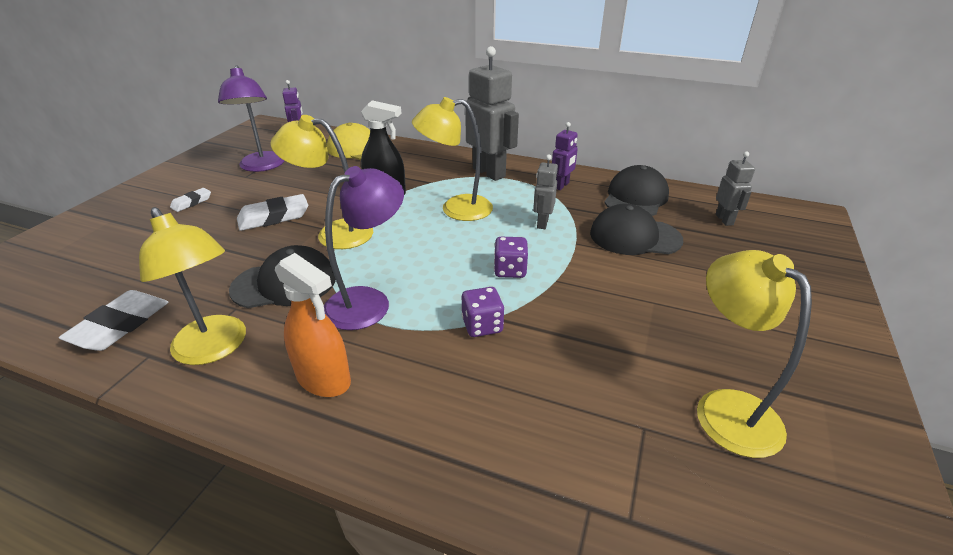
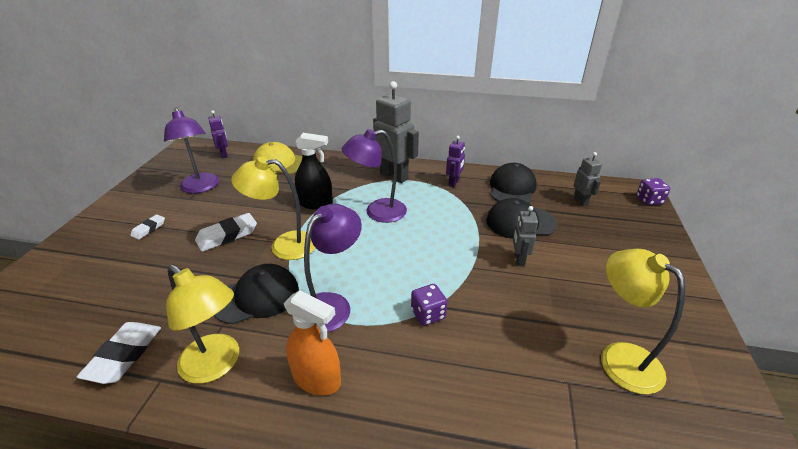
camera: 10 degrees left, 0 degrees up
(456, 209) = (377, 212): yellow lamp -> purple lamp
(510, 270) = (435, 263): purple dice -> purple dice (649, 200)
(542, 223) = (448, 218): grey robot -> grey robot (519, 259)

